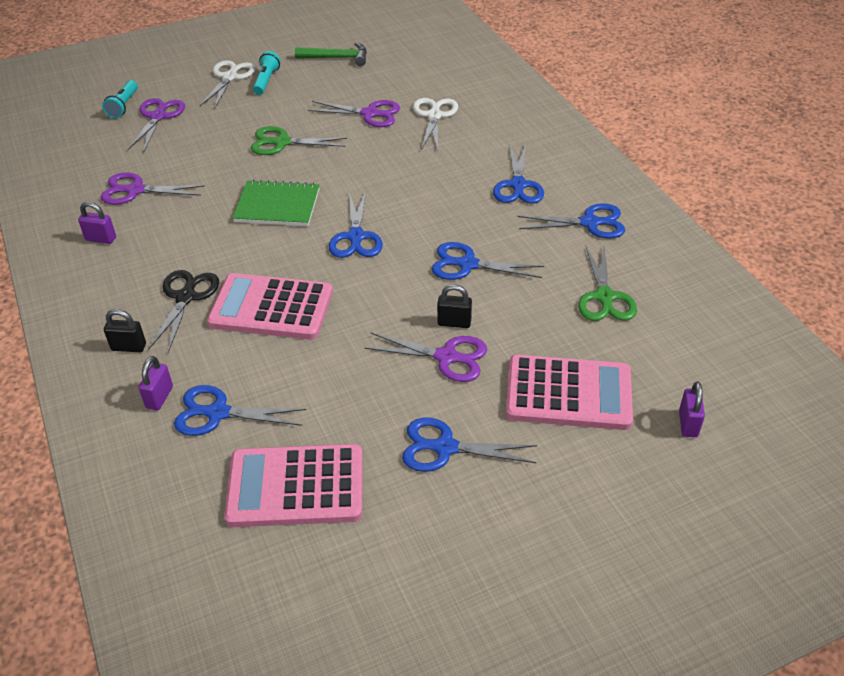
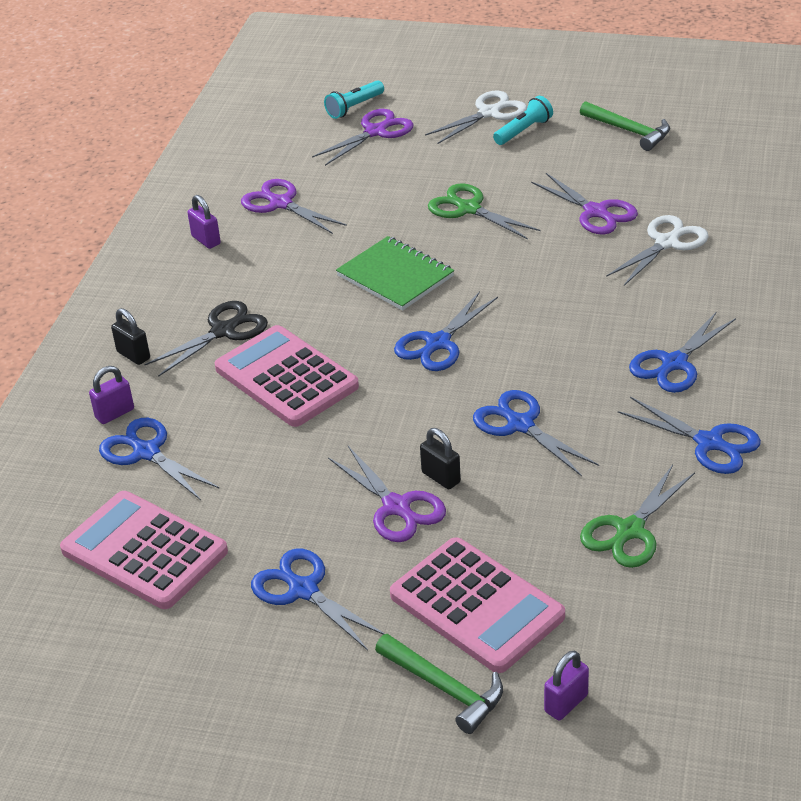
camera: 40 degrees right, 5 degrees down
(609, 458) = (445, 689): none -> green hammer

